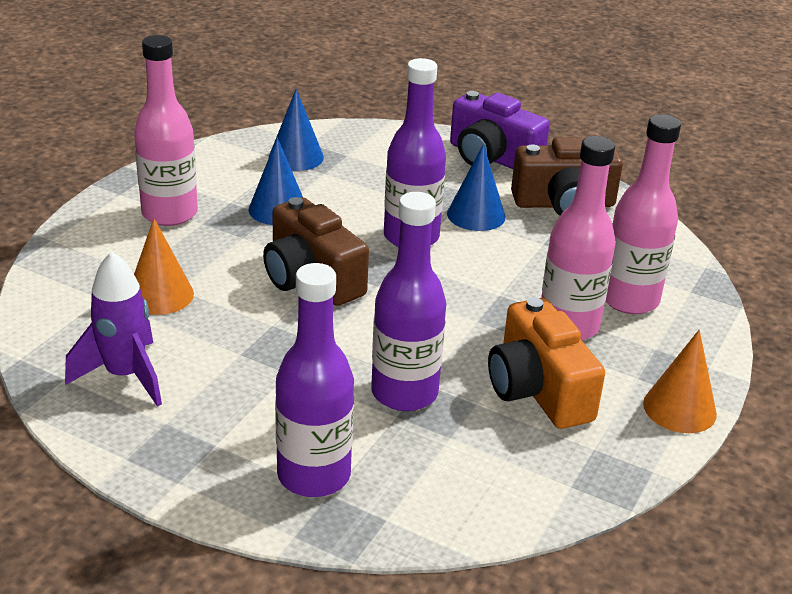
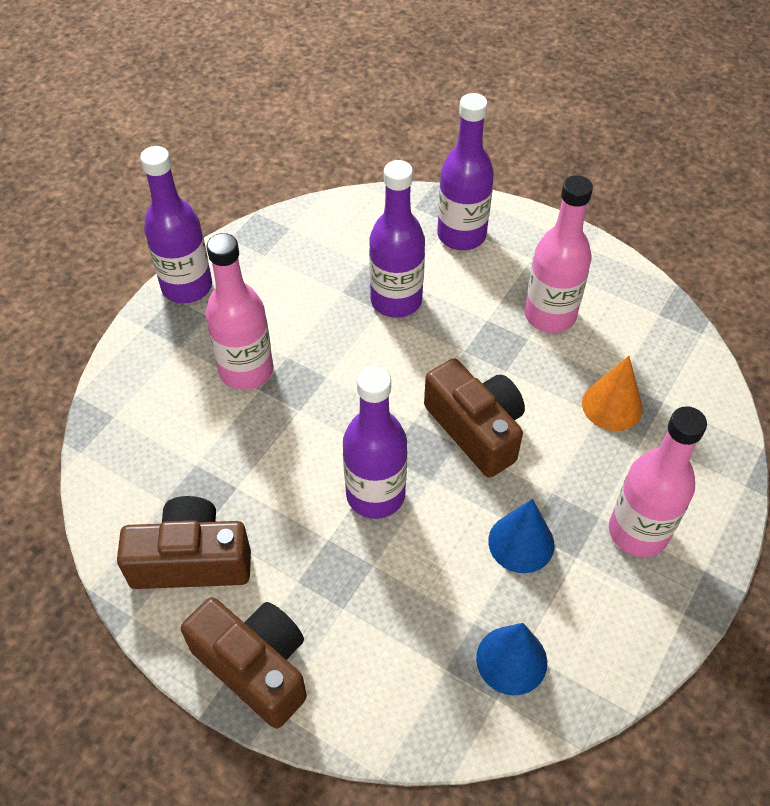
camera: 175 degrees left, 20 degrees up
(125, 376) = (613, 315): purple rocket -> none
(476, 215) = (299, 536): blue cone -> none
(492, 157) = (255, 666): purple camera -> brown camera
(538, 390) = (291, 303): orange camera -> none
(629, 299) = (178, 403): pink bottle -> pink bottle (550, 315)
(679, 408) = (187, 287): orange cone -> purple bottle

